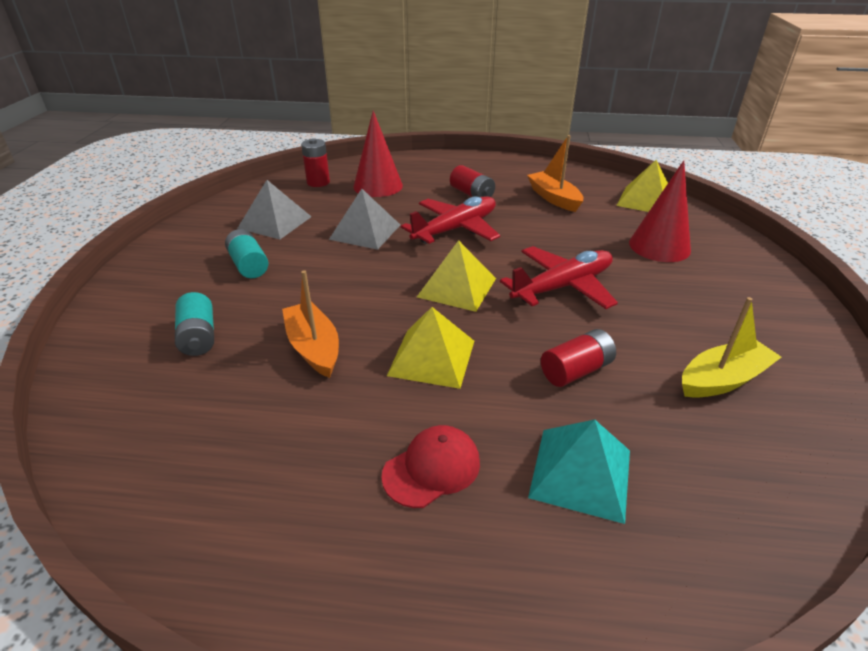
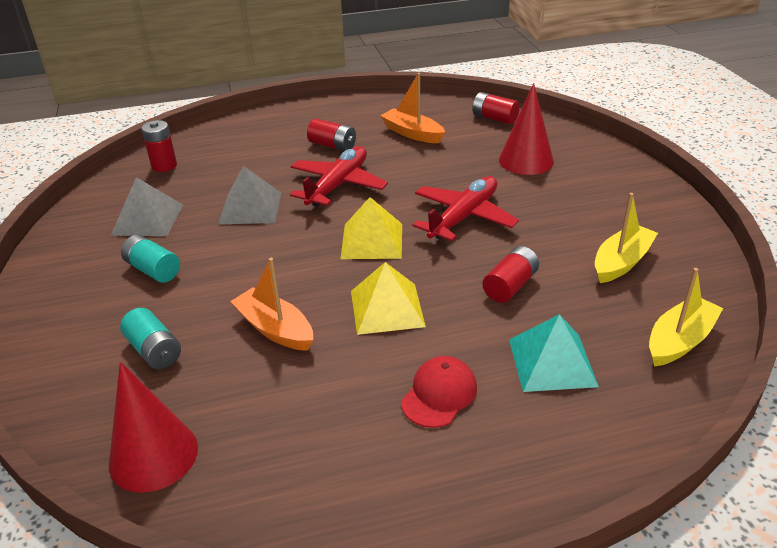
camera: 20 degrees left, 0 degrees up
(378, 186) = (232, 156): red cone -> red cone (153, 455)
(645, 200) = (494, 118): yellow pyramid -> red battery
(760, 499) = (679, 341): none -> yellow boat

